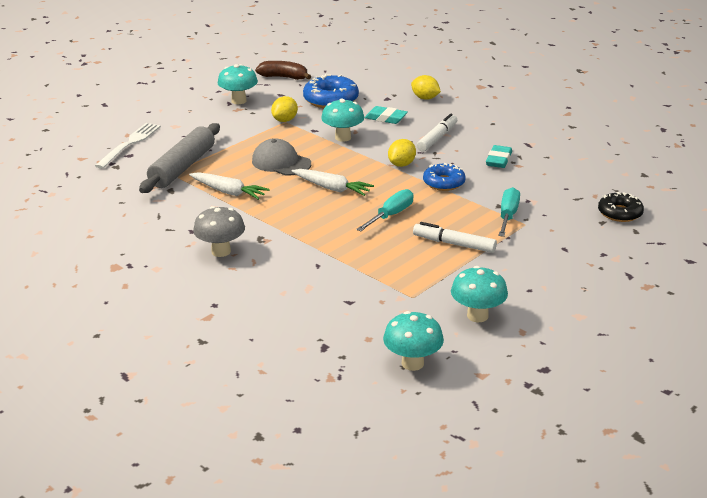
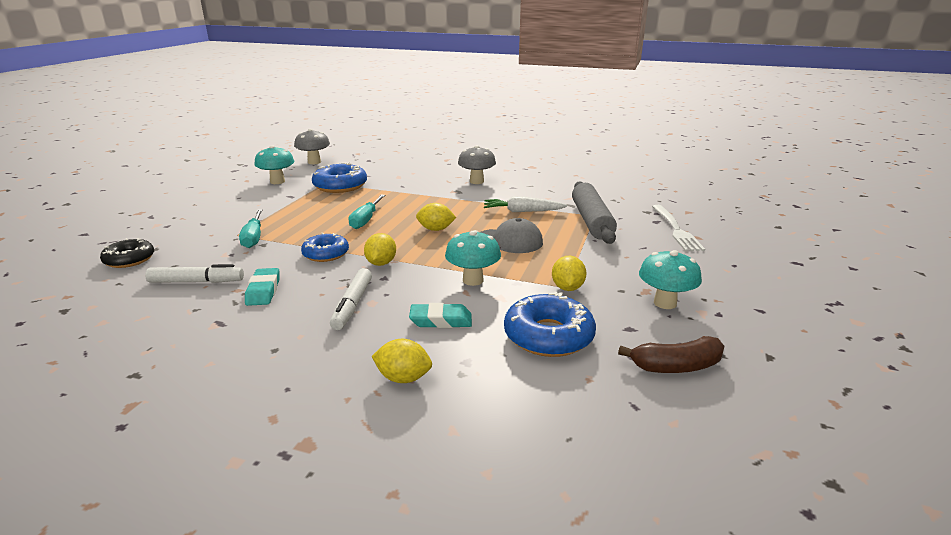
camera: 155 degrees right, 5 degrees down
(332, 188) = (436, 229): white carrot -> yellow lemon
(395, 283) = (340, 186): none -> blue donut
(412, 363) = (314, 162): turquoise mushroom -> grey mushroom
(454, 244) = (302, 211): white marker -> white marker (196, 281)

